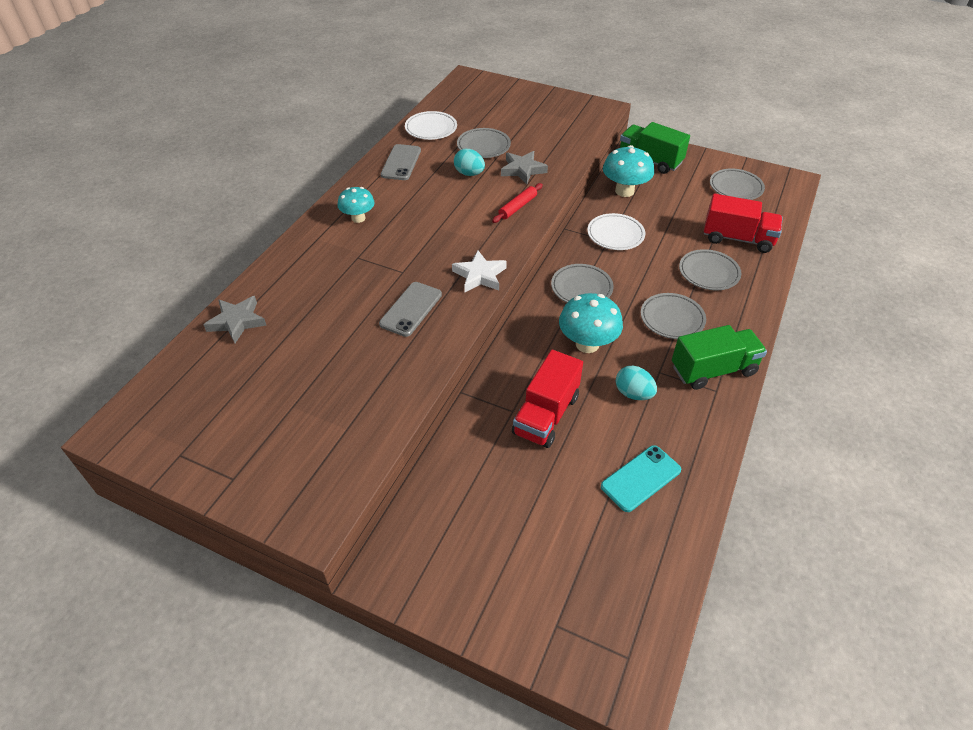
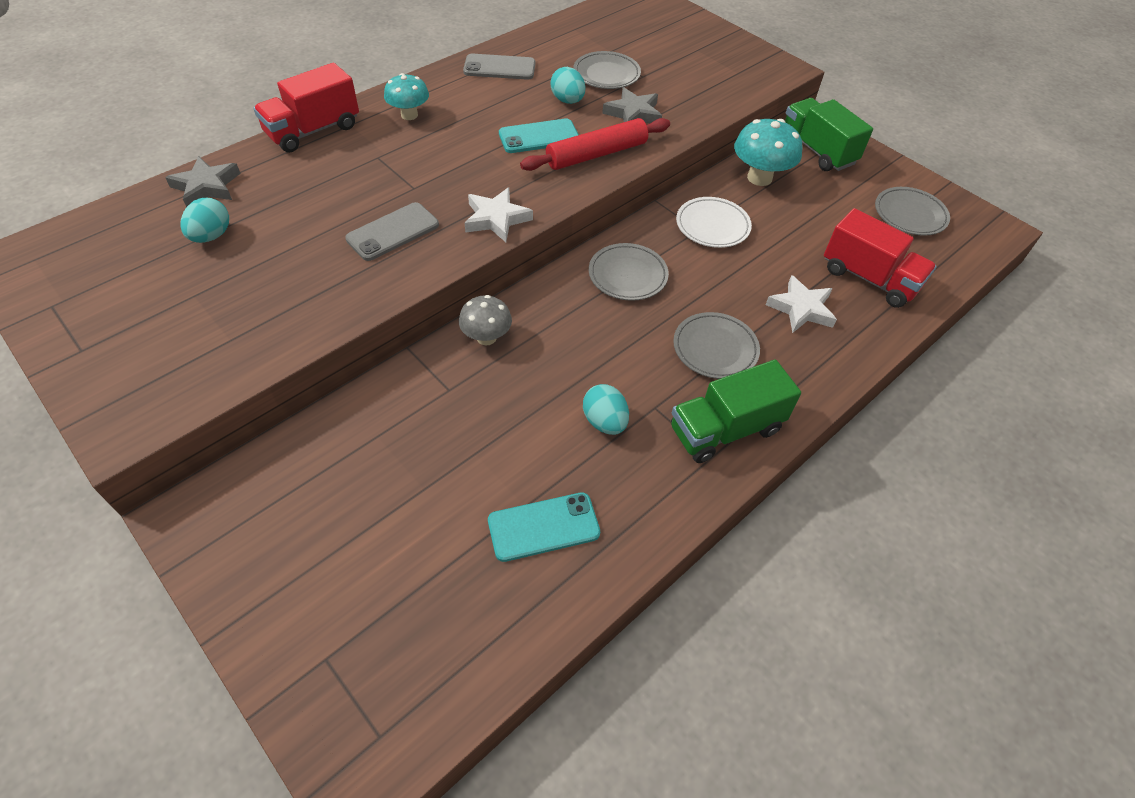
camera: 20 degrees right, 5 degrees up
(271, 358) = (211, 236): none -> turquoise egg
(401, 163) = (499, 68): grey phone -> grey phone turned 60 degrees clockwise
(431, 129) = (560, 39): white plate -> none
(467, 206) = (539, 137): none -> turquoise phone
(513, 365) = (486, 337): none -> grey mushroom
(517, 207) = (596, 154): red rolling pin -> red rolling pin, size x1.66
(546, 415) = (484, 408): red truck -> red truck (313, 130)
(587, 344) = (589, 343): turquoise mushroom -> none
(708, 273) = (801, 308): grey plate -> white star
(713, 370) = (725, 429): green truck -> green truck turned 150 degrees clockwise

